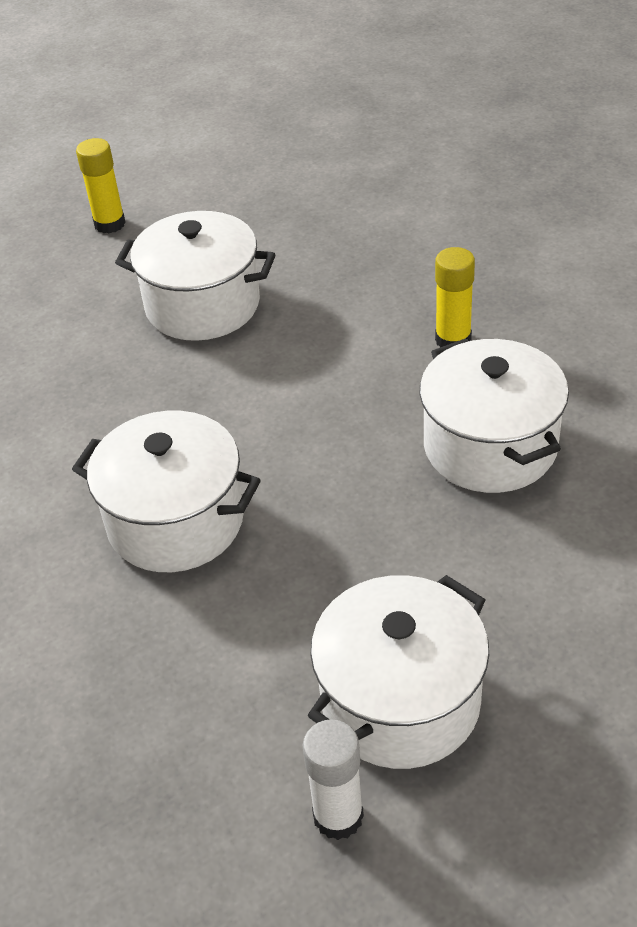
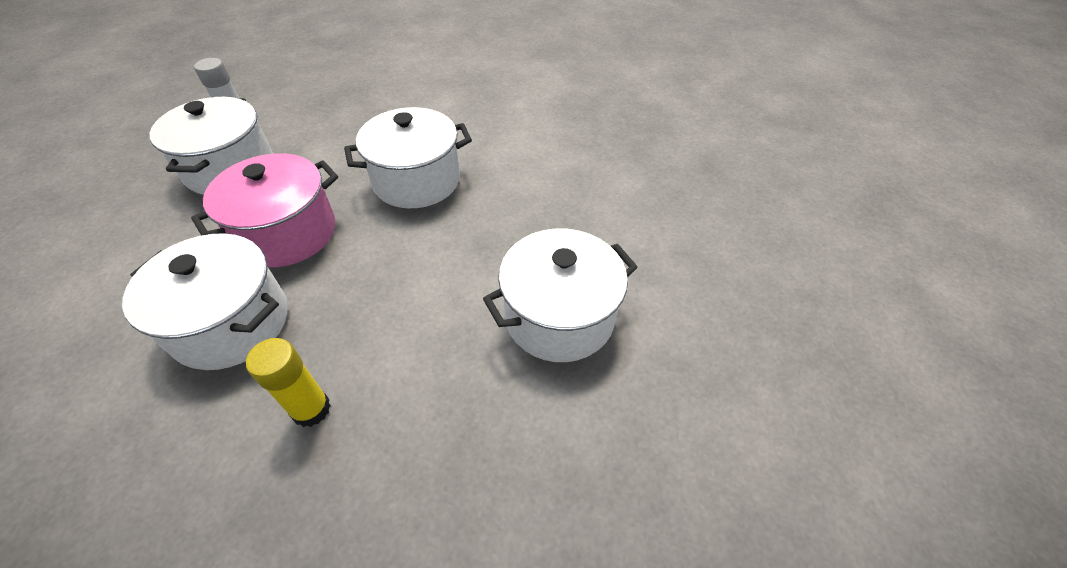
camera: 135 degrees right, 5 degrees up
(110, 224) = (740, 350): yellow glue stick -> none
(380, 528) = (287, 233): none -> pink pot

